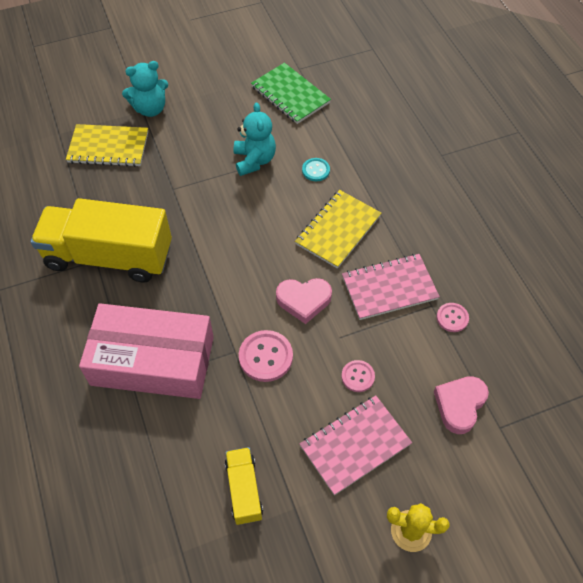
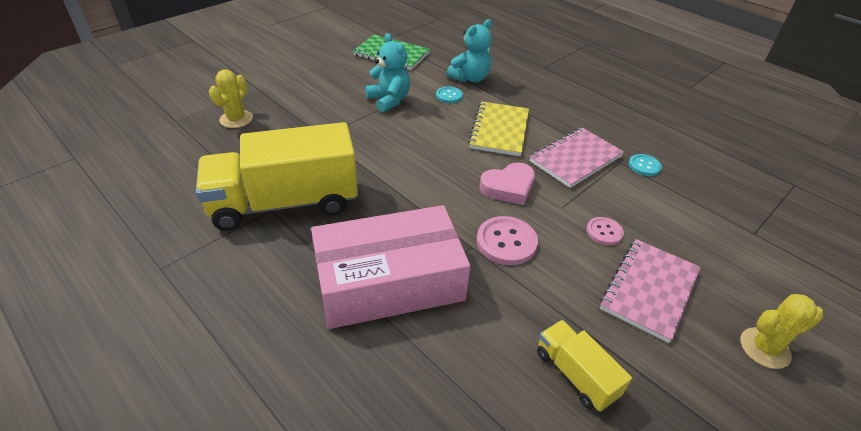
camera: 25 degrees left, 15 degrees down
(108, 147) = (236, 119): yellow notebook -> yellow cactus
(150, 109) = (265, 85): turquoise teddy bear -> turquoise teddy bear (470, 78)
(452, 318) = (644, 166): pink button -> turquoise button
(459, 405) = (707, 226): pink heart -> none

